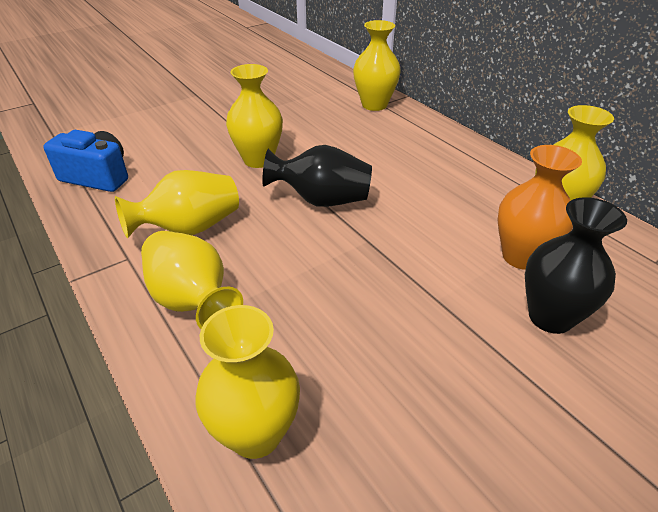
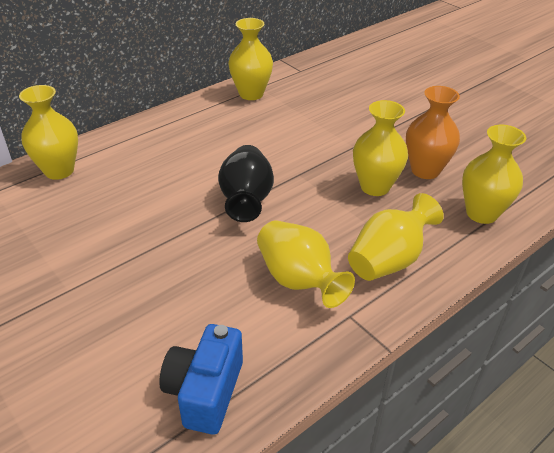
camera: 95 degrees left, 0 degrees up
(258, 160) = (172, 248): yellow vase -> yellow vase (375, 187)
(521, 256) = (304, 112): orange vase -> orange vase (425, 170)
(550, 317) = (356, 109): black vase -> none

